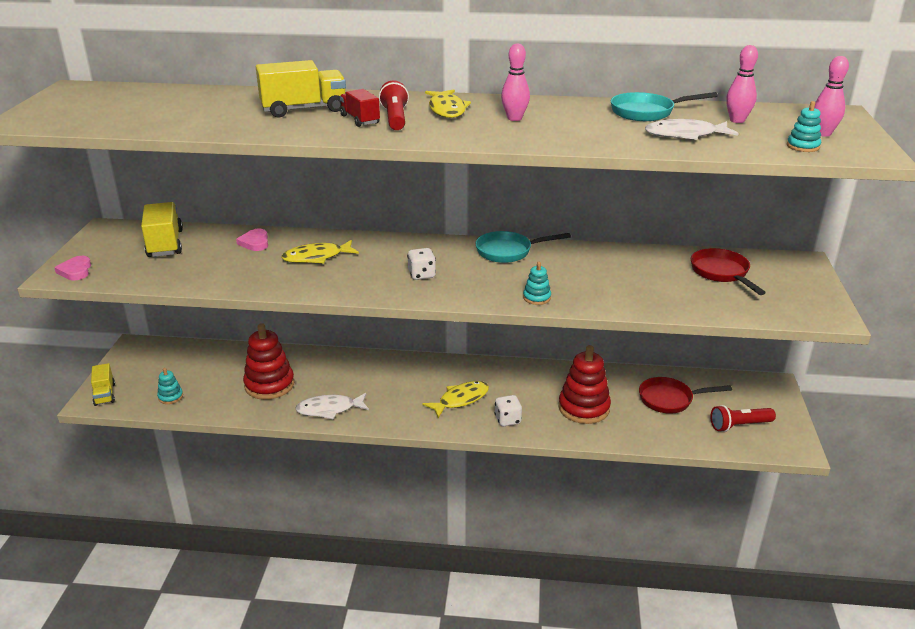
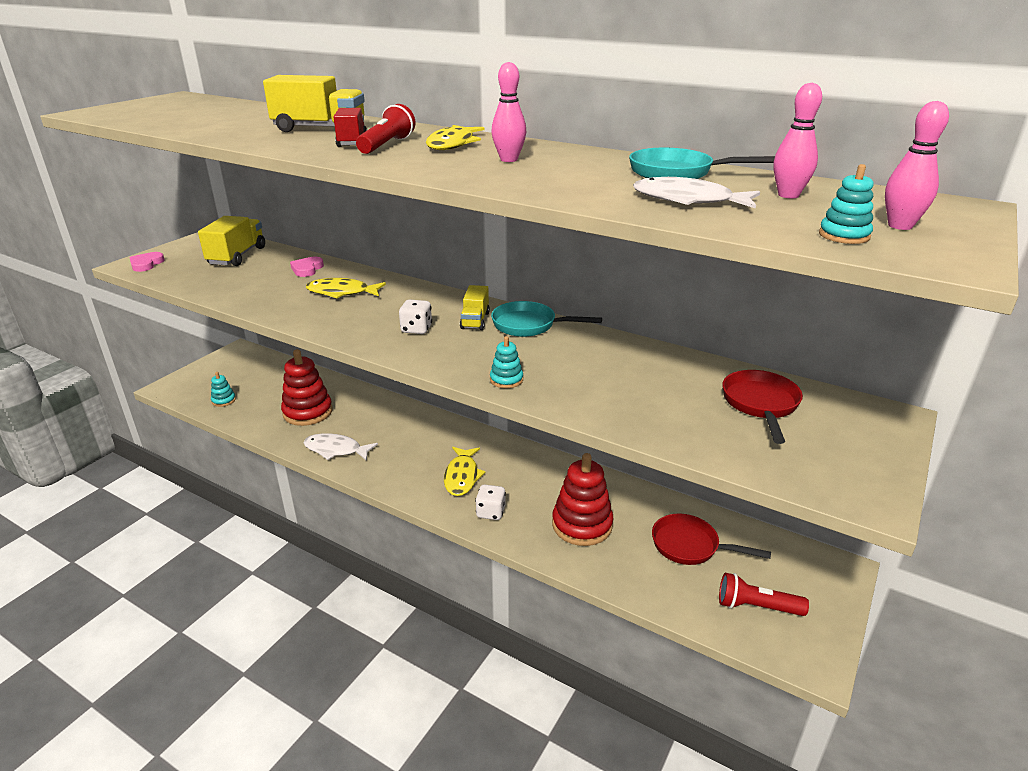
camera: 25 degrees right, 0 degrees up
(105, 394) = (180, 384): yellow truck -> yellow truck (475, 320)
(460, 400) = (462, 476): yellow fish -> yellow fish turned 105 degrees clockwise

